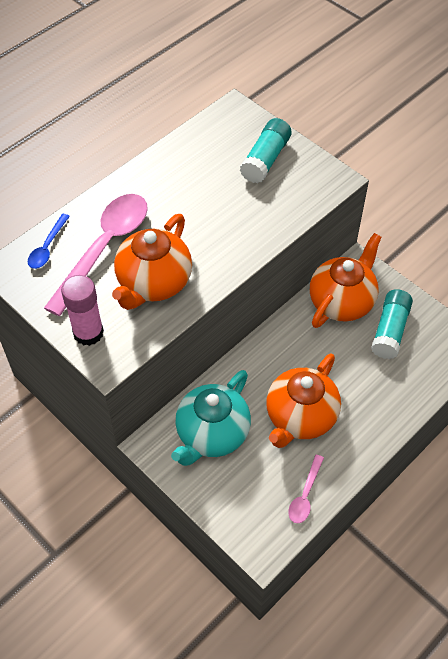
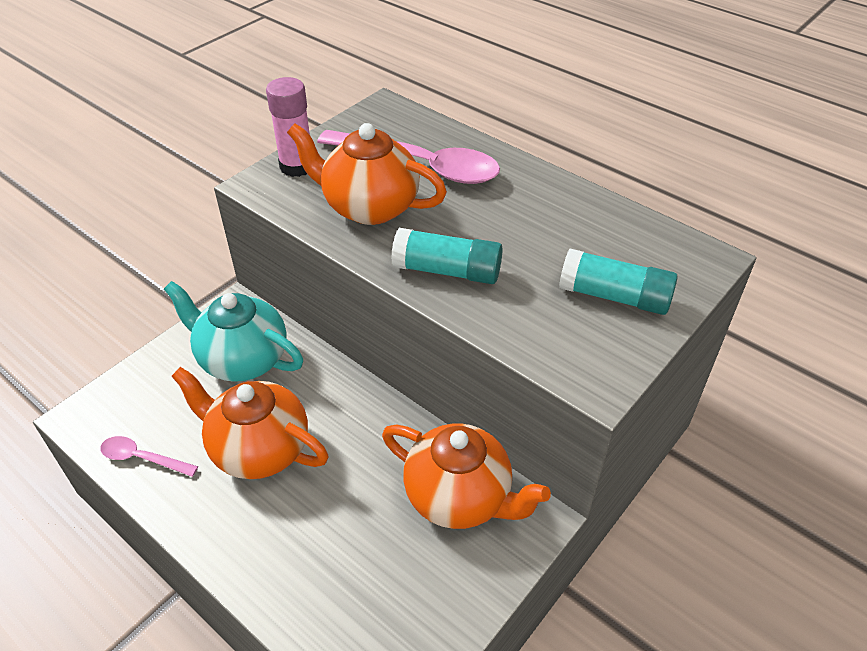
camera: 85 degrees right, 10 degrees down
(47, 247) = (416, 127): blue spoon -> none
(390, 330) = (410, 567): turquoise glue stick -> turquoise glue stick (447, 271)

